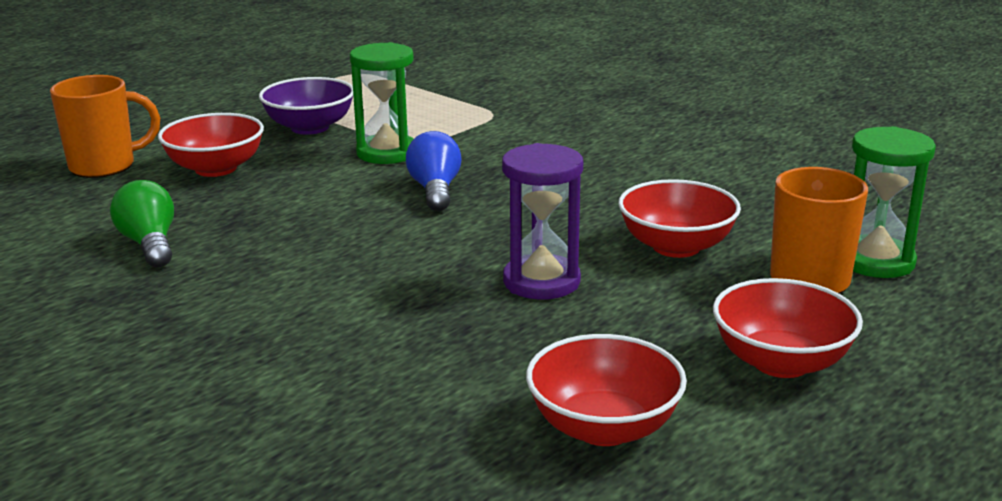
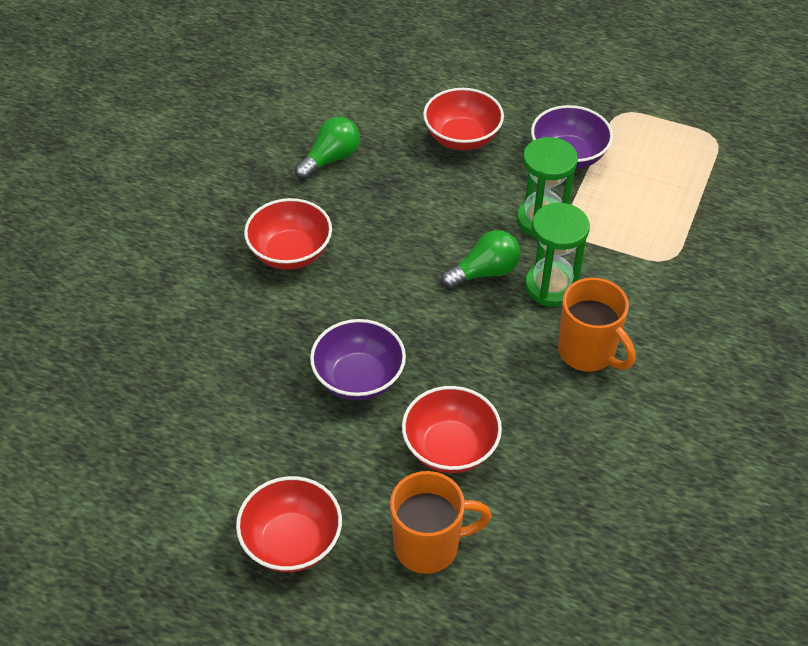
camera: 70 degrees right, 25 degrees up
(105, 166) = (437, 82): orange mug -> orange mug (588, 352)
(435, 190) = (484, 272): blue light bulb -> green light bulb
(541, 282) = (359, 378): purple hourglass -> purple bowl
(603, 427) = (184, 457): red bowl -> red bowl (290, 253)
(876, 261) = (481, 591): green hourglass -> green hourglass (551, 286)

